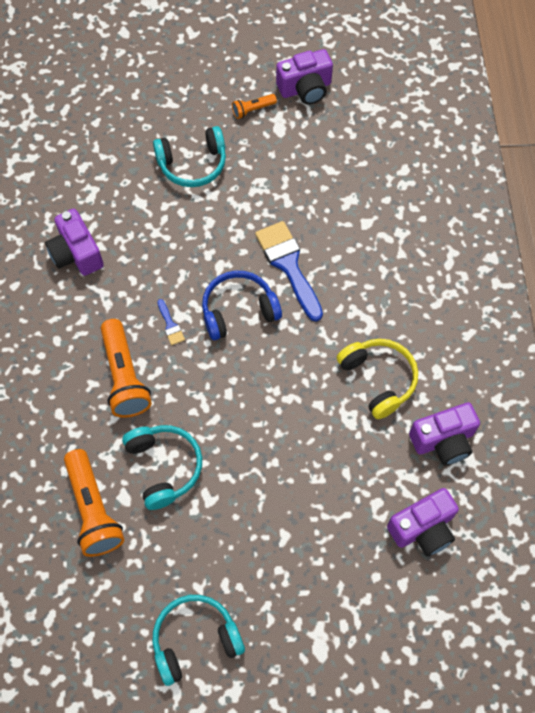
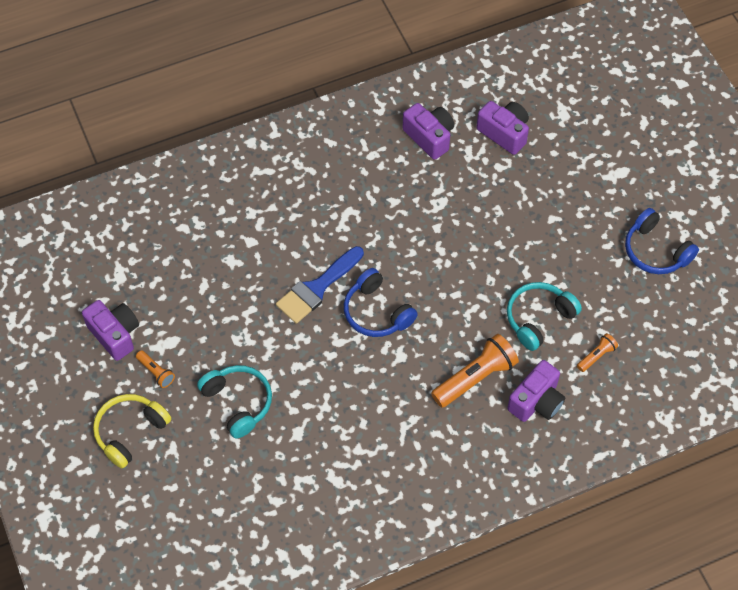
camera: 110 degrees left, 5 degrees down
(76, 253) = (373, 466): purple camera -> purple camera (536, 401)
(94, 510) = (596, 356): orange flashlight -> orange flashlight, size x0.50
(170, 325) = (413, 360): blue brush -> none
(195, 639) = (655, 251): turquoise headphones -> blue headphones
(378, 379) = (396, 192): yellow headphones -> yellow headphones (130, 432)

